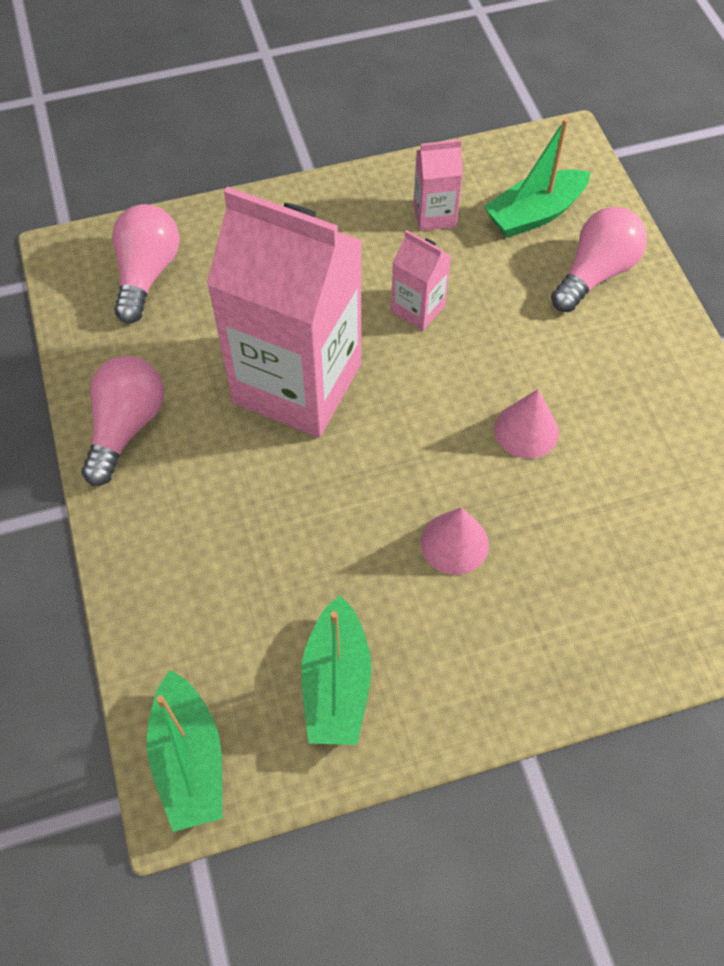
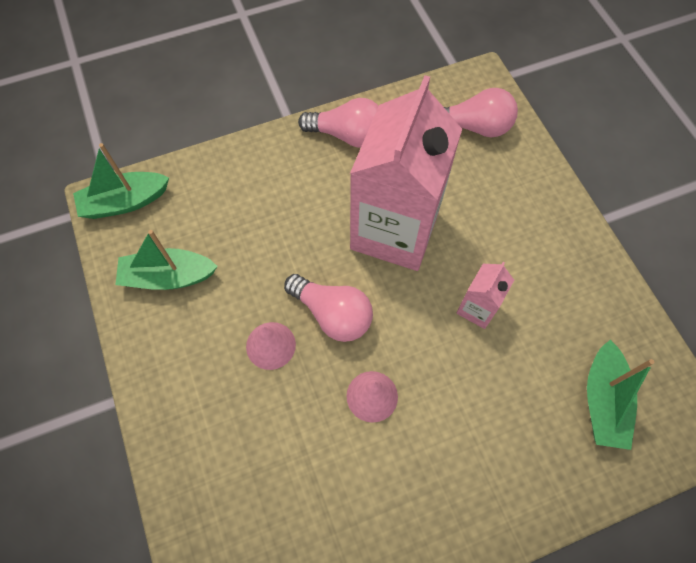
camera: 85 degrees right, 5 degrees up
(434, 215) = (579, 316): pink carton -> none
(534, 214) = (602, 401): green boat -> green boat turned 135 degrees counterclockwise
(595, 273) = (546, 456): pink light bulb -> pink light bulb (332, 314)

